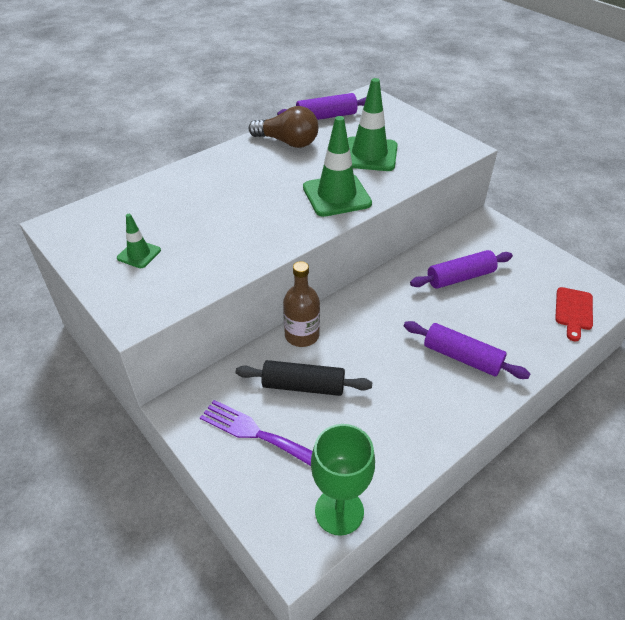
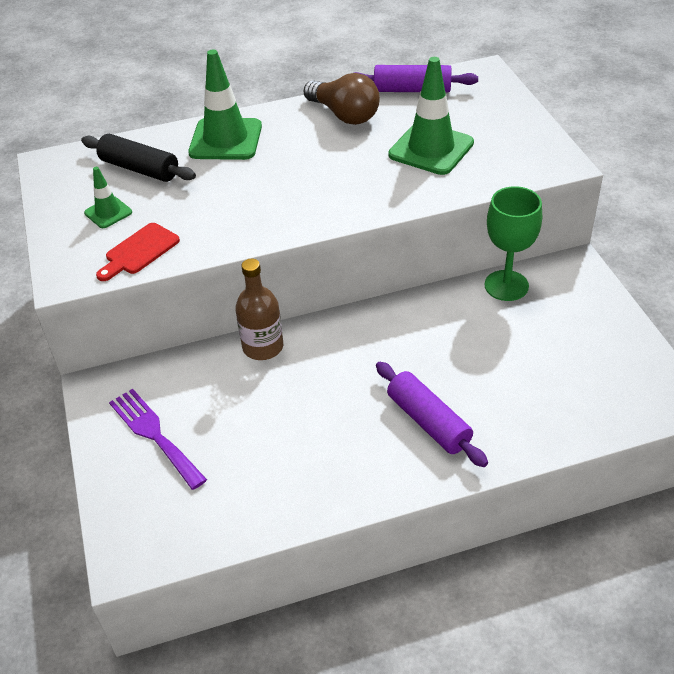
camera: 25 degrees right, 0 degrees up
(303, 386) = (231, 402): black rolling pin -> black rolling pin (139, 169)
(336, 195) = (357, 192): green traffic cone -> green traffic cone (225, 139)
(339, 511) = (190, 538): green goblet -> green goblet (506, 285)
(460, 277) = (491, 328): purple rolling pin -> none
(573, 311) = (610, 407): red cutting board -> red cutting board (139, 251)

